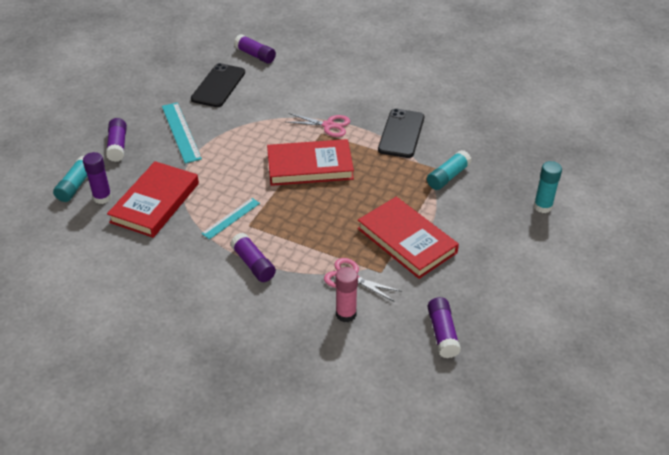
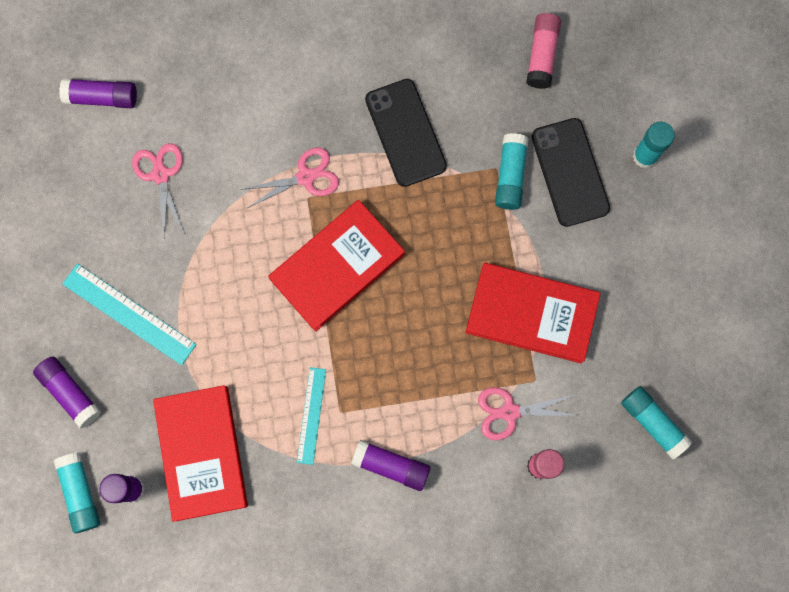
camera: 35 degrees left, 35 degrees up
(218, 86) = (103, 194): black phone -> black phone (570, 172)
(254, 92) = (160, 175): none -> pink scissors
(442, 333) = (653, 423): purple glue stick -> turquoise glue stick
(511, 139) = (542, 55): none -> pink glue stick

